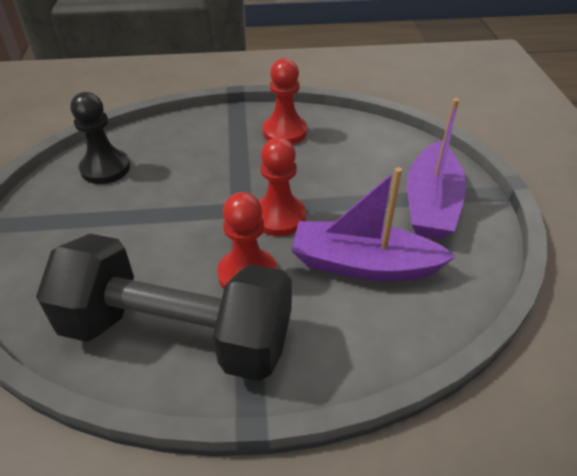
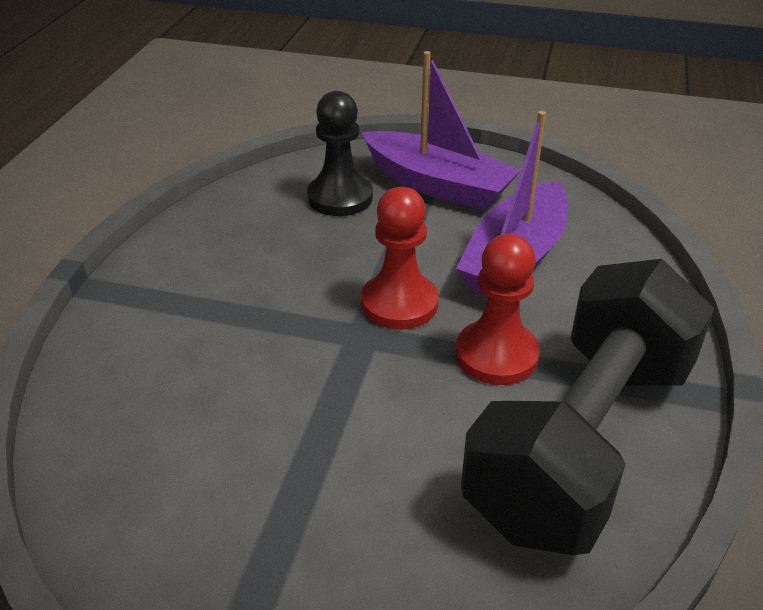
camera: 70 degrees left, 5 degrees down
(105, 168) = (149, 484): black pawn -> black pawn (340, 197)
(284, 132) = (211, 255): red pawn -> none

